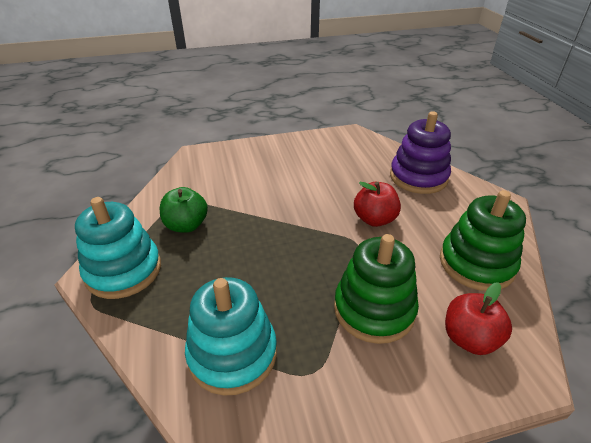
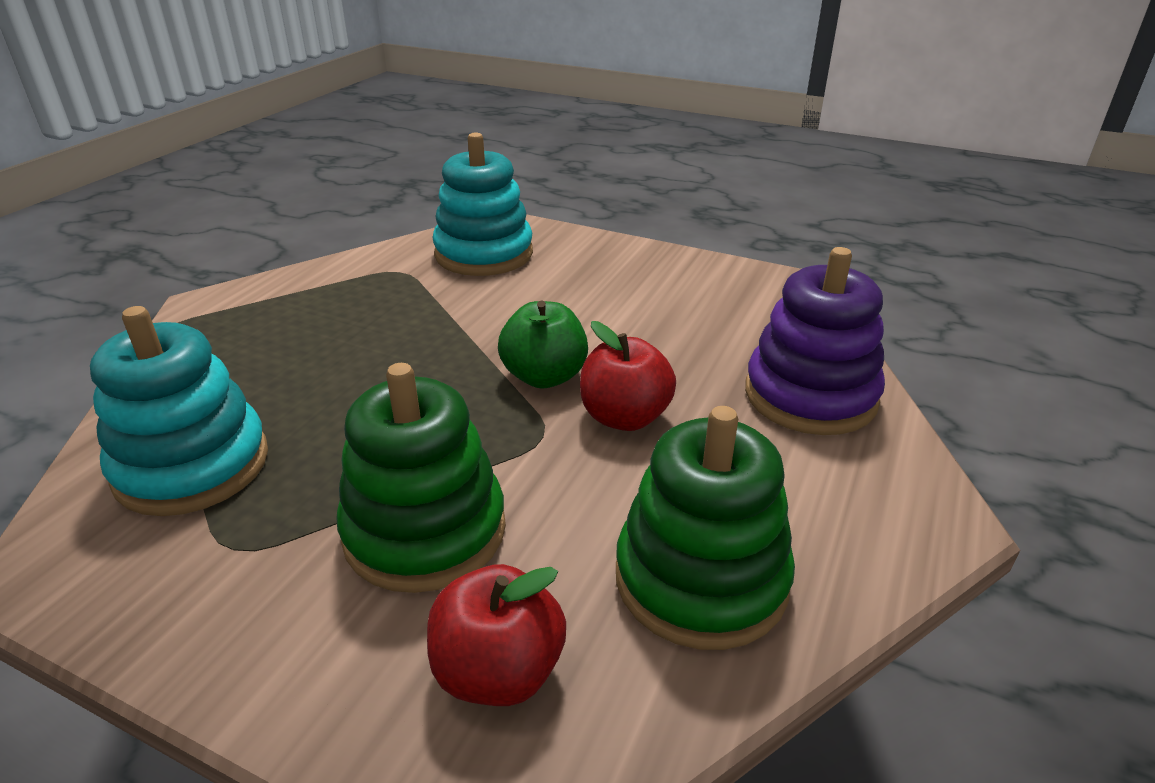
camera: 40 degrees right, 5 degrees down
(123, 270) = (234, 316): turquoise stacking toy -> turquoise stacking toy (484, 254)
(186, 225) = (365, 301): green apple -> green apple (544, 376)

